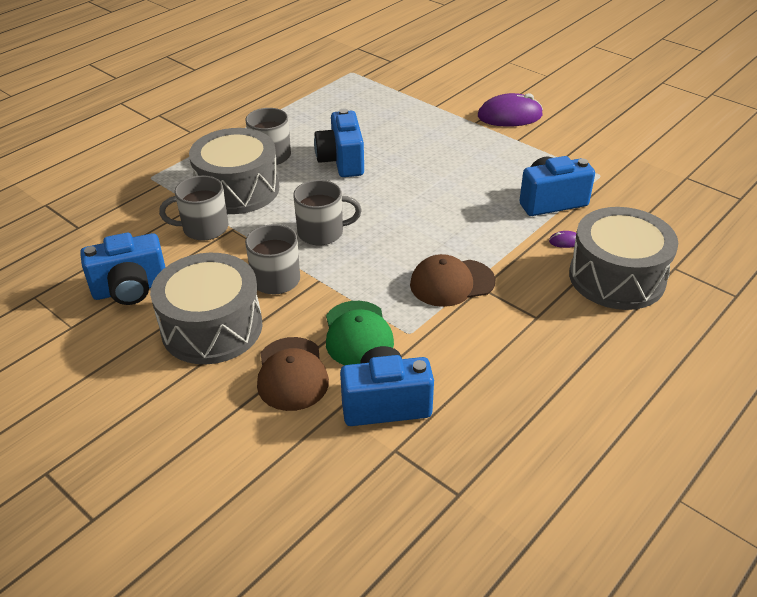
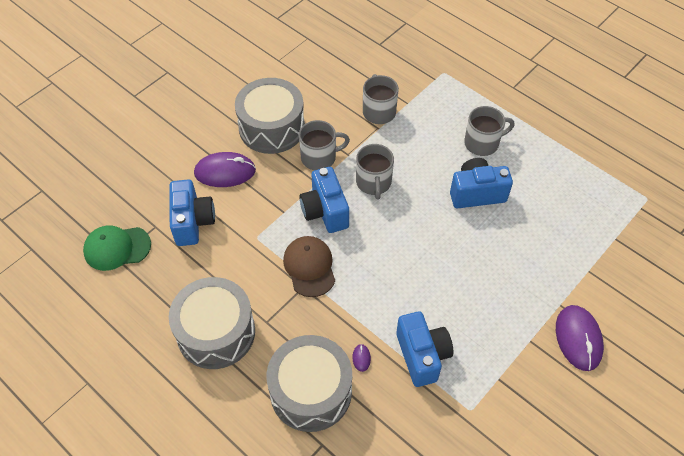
camera: 90 degrees right, 15 degrees up
(131, 289) = (312, 82): blue camera -> blue camera (325, 211)
(238, 189) = (430, 126): grey drum -> grey drum (216, 332)
(292, 374) = (225, 172): brown cap -> purple mouse
(358, 334) = (258, 207): green cap -> green cap (117, 248)

